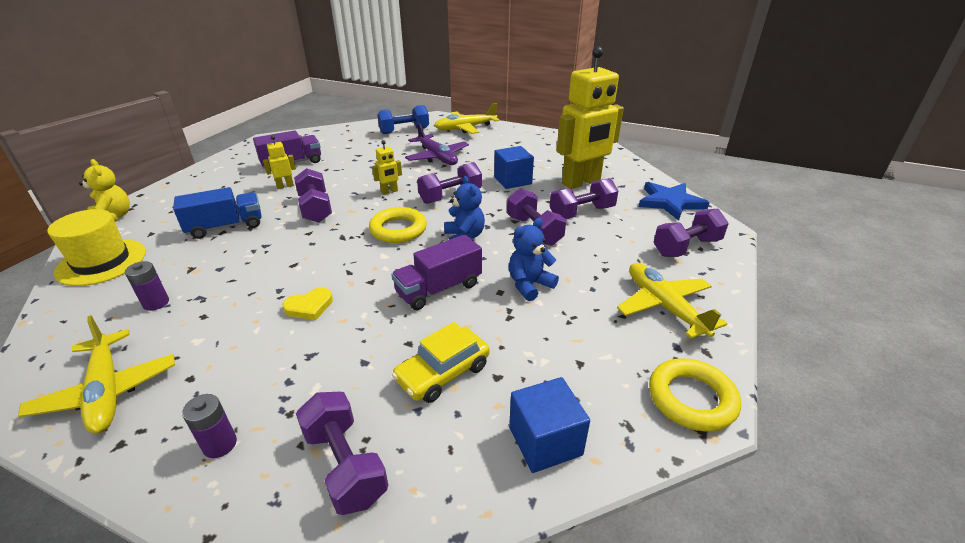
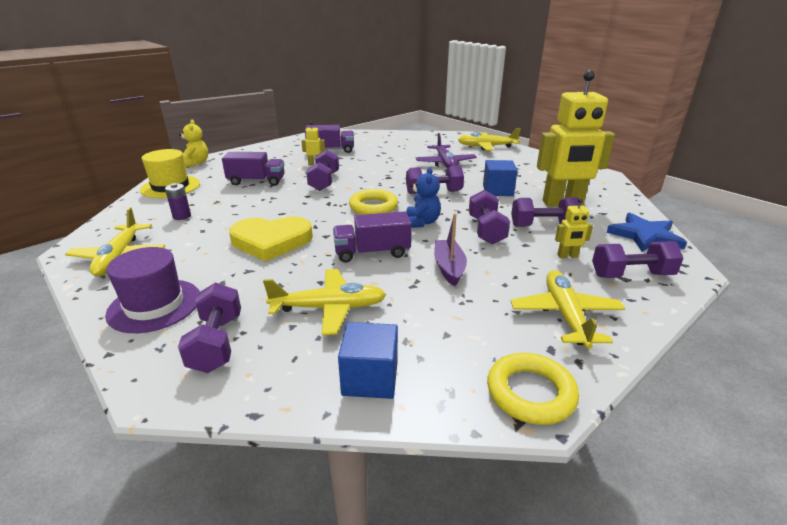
camera: 25 degrees right, 5 degrees down
(220, 444) = (154, 305): purple battery -> purple hat
(225, 227) = (256, 181): blue truck -> purple truck
(309, 306) = (271, 241): yellow heart -> yellow heart, size x2.11
(389, 191) = (387, 180): yellow robot -> yellow robot (567, 256)
(404, 131) = (433, 141): blue dumbbell -> none
(443, 373) = (329, 308): yellow car -> yellow plane
(529, 285) = (449, 268): blue teddy bear -> purple boat

